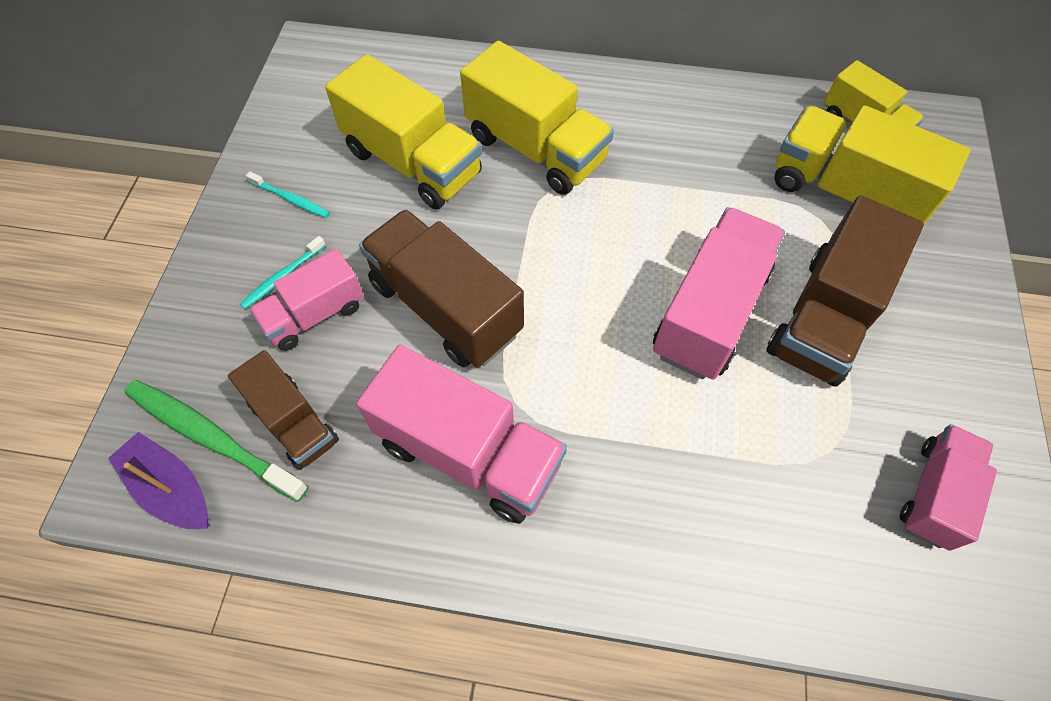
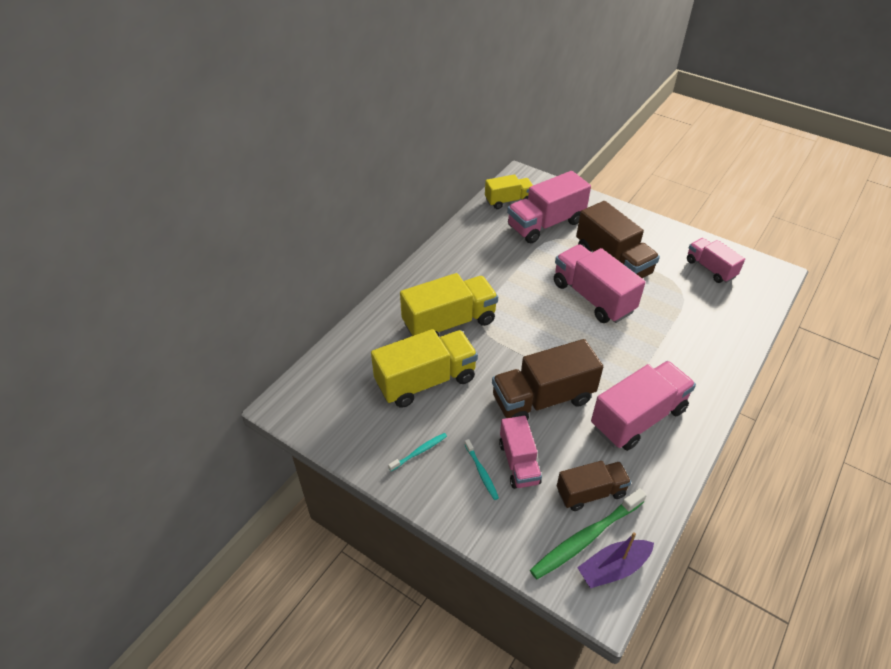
camera: 65 degrees left, 15 degrees down
(845, 193) = (545, 224): yellow truck -> pink truck

